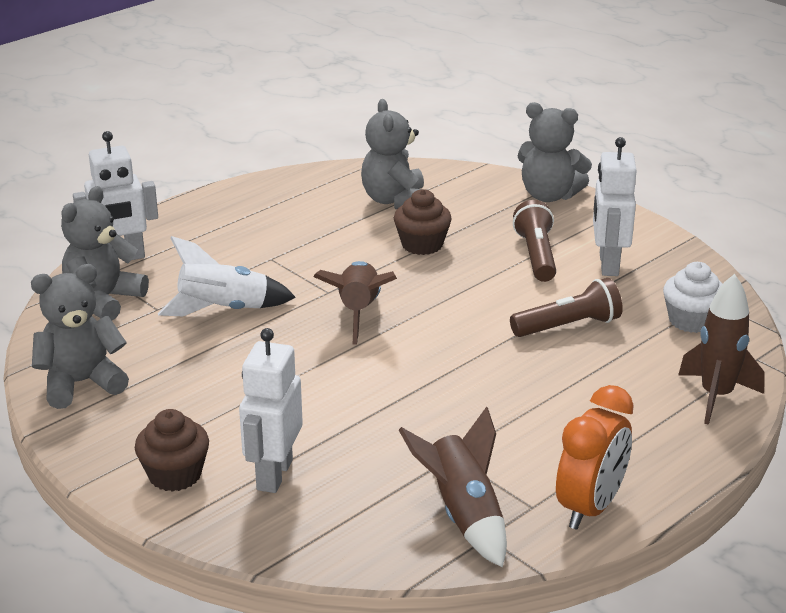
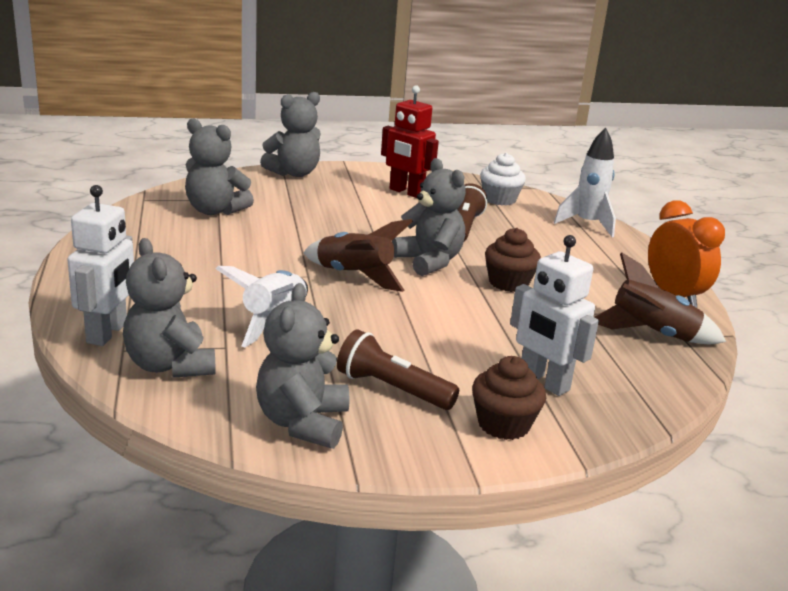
camera: 60 degrees left, 5 degrees down
(422, 245) = (293, 225): brown cupcake -> brown cupcake (508, 283)
(449, 336) = (429, 261): none -> grey teddy bear
(536, 255) = (364, 203): brown flashlight -> brown flashlight (392, 389)
(608, 264) = (406, 192): white robot -> red robot
(716, 396) = (587, 224): brown rocket -> white rocket

